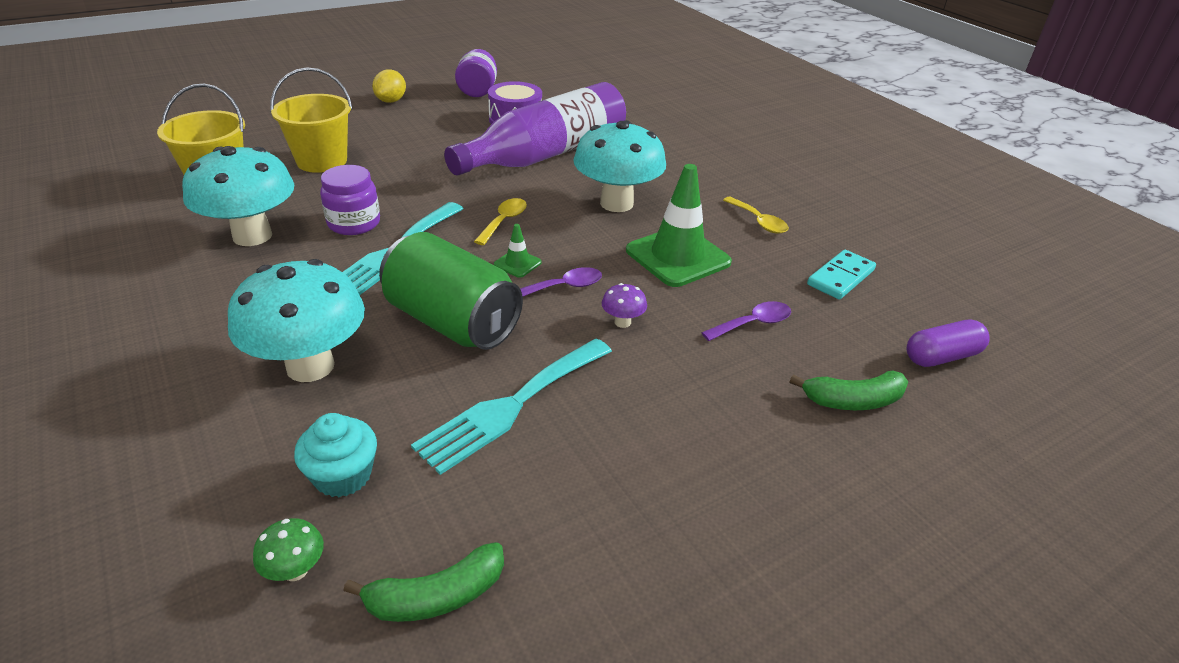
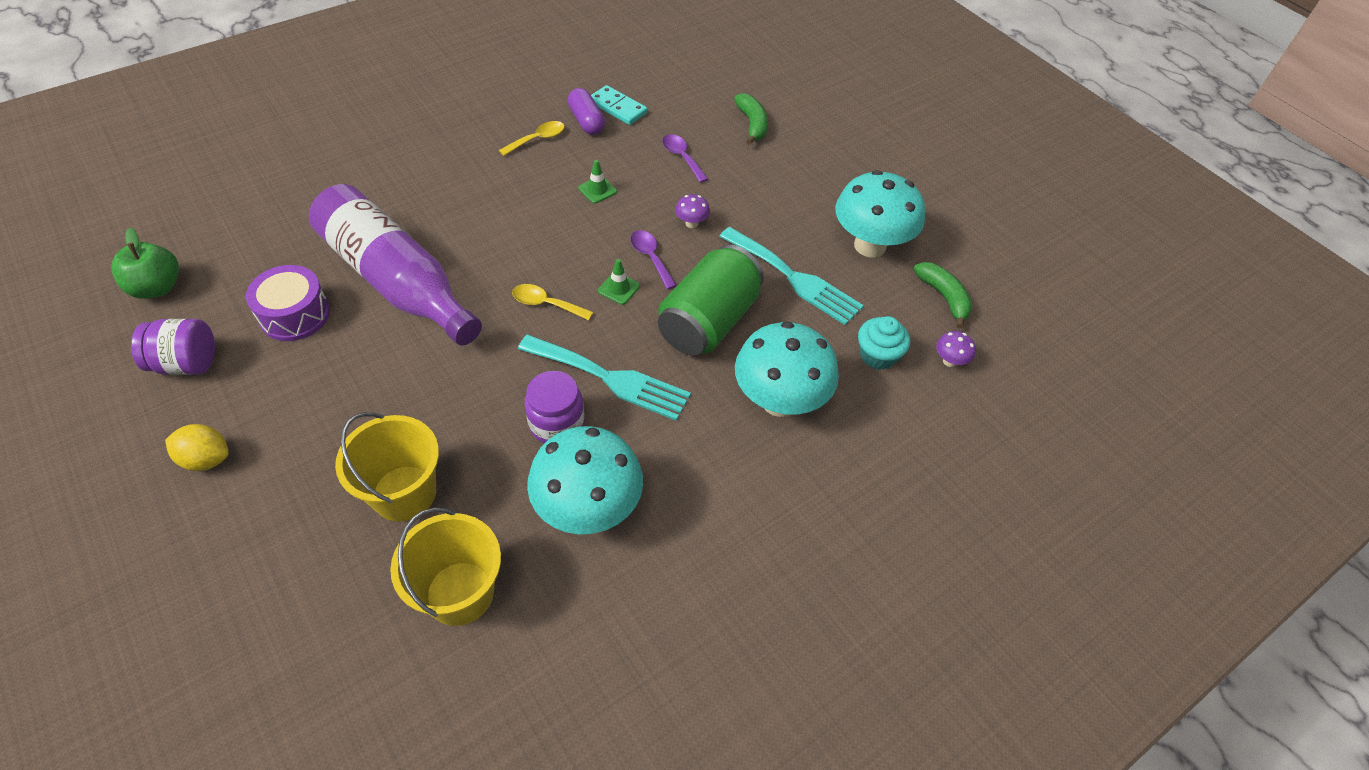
camera: 95 degrees left, 15 degrees up
(295, 570) = (949, 361): green mushroom -> purple mushroom
(551, 79) = (157, 287): none -> green apple
(616, 203) = (508, 225): turquoise mushroom -> turquoise mushroom (870, 245)
(678, 256) = (597, 190): green traffic cone -> green traffic cone, size x0.44
(941, 356) = (702, 81): purple capsule -> purple capsule (586, 121)

